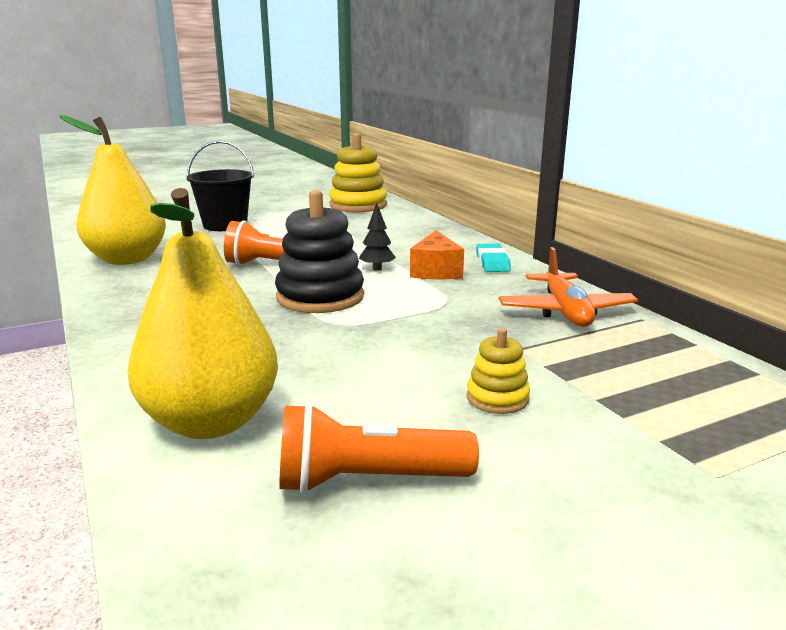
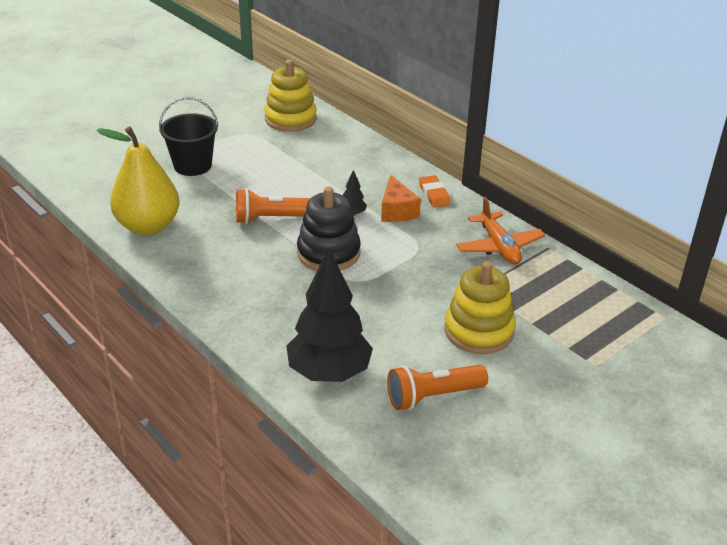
camera: 15 degrees left, 15 degrees up
(211, 422) = (329, 373): yellow pear -> black tree
(492, 262) = (434, 194): turquoise eraser -> orange eraser
(497, 398) = (478, 331): yellow stacking toy -> yellow stacking toy, size x1.95

